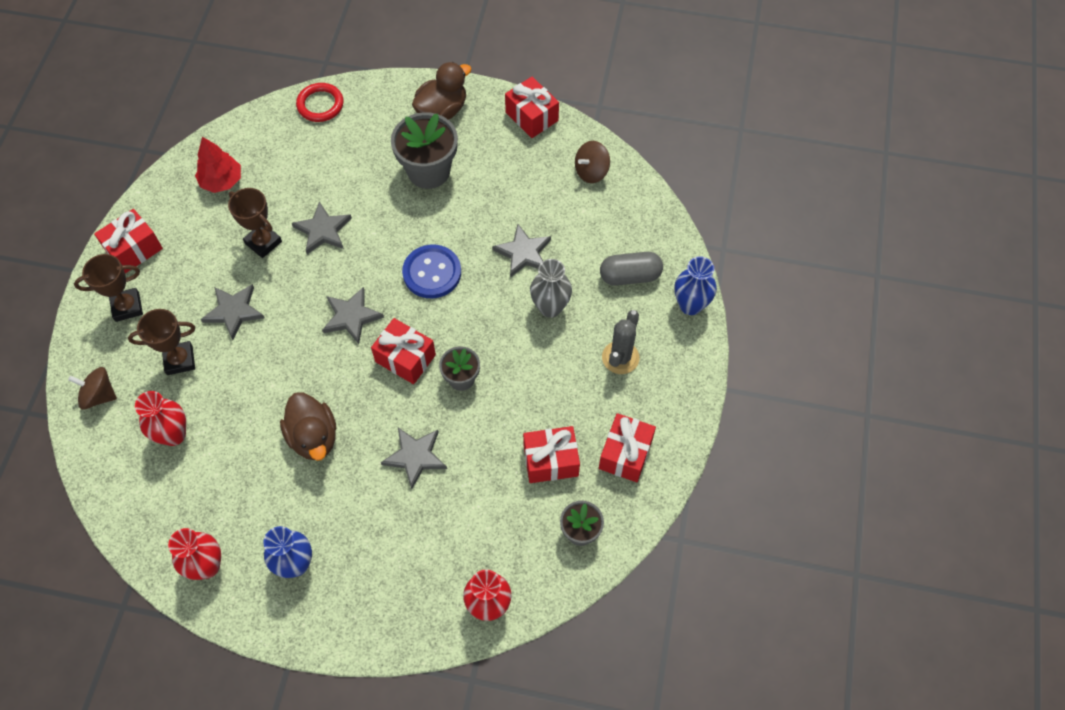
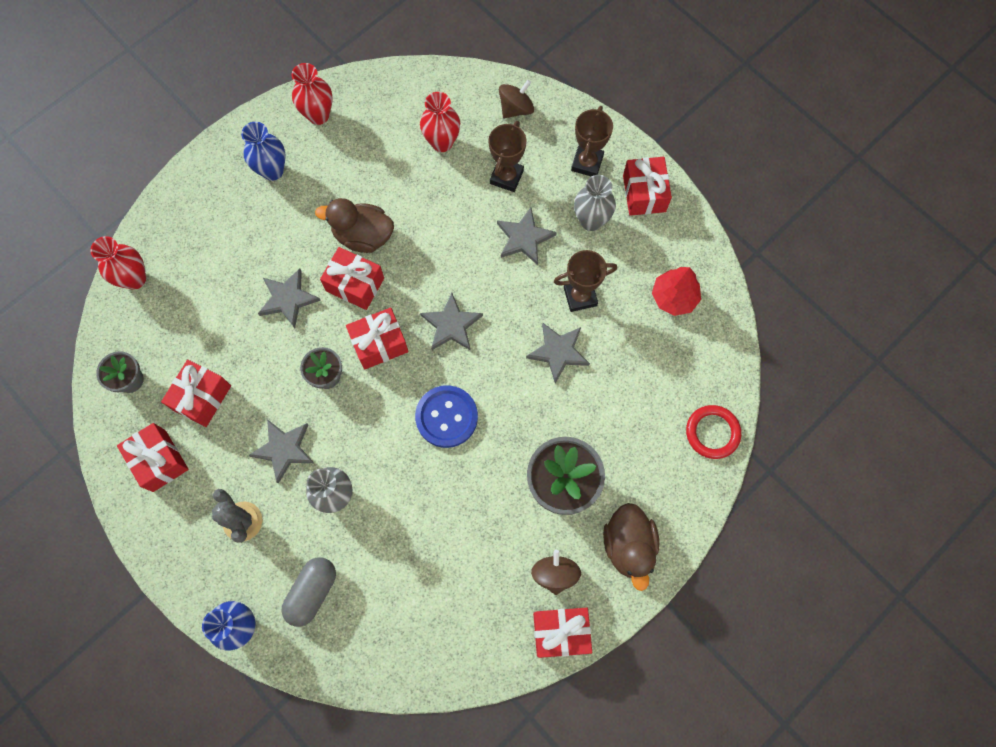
camera: 125 degrees right, 10 degrees up
(185, 273) = (591, 221): none -> grey vase
(365, 412) = (355, 284): none -> red gift
(523, 253) = (408, 511): grey star -> grey star (284, 449)
(591, 171) = (452, 644): brown spinning top -> brown spinning top (555, 574)

